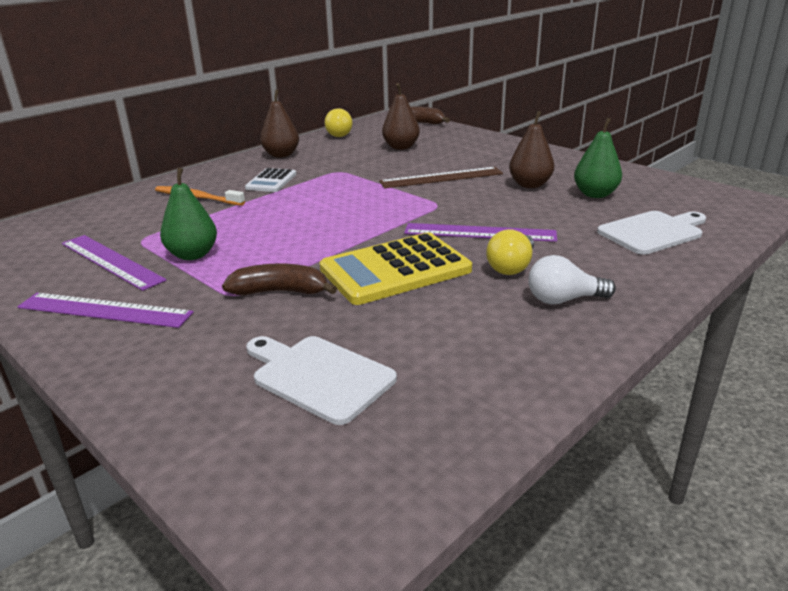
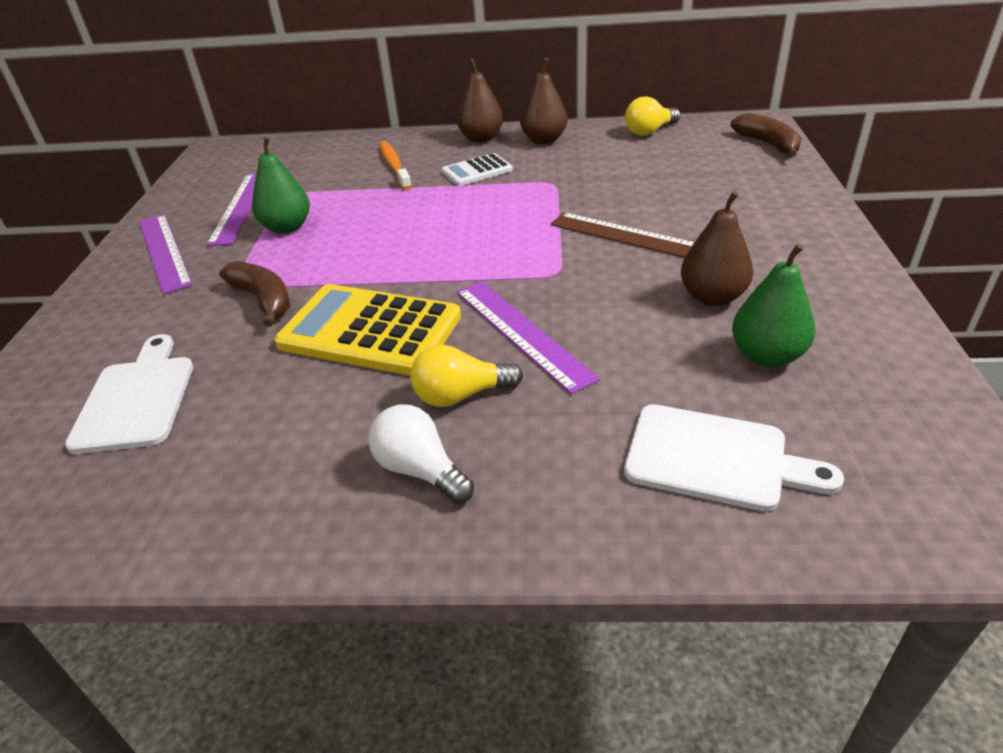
camera: 50 degrees right, 10 degrees up
(401, 147) = (676, 174): brown pear -> brown pear (481, 138)

